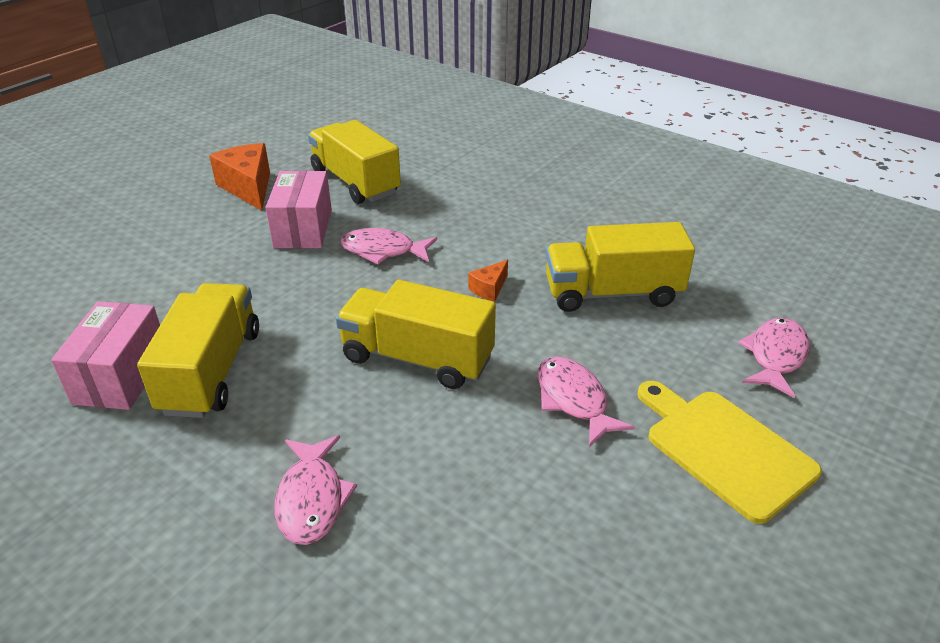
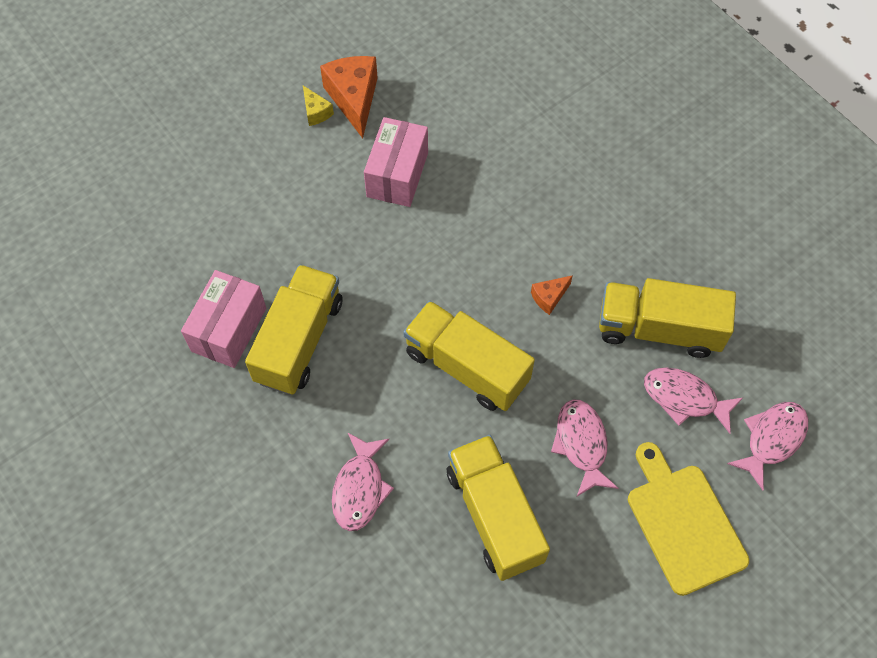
camera: 15 degrees right, 25 degrees up
(210, 201) = (316, 112): none -> yellow cheese
(355, 182) = (458, 112): yellow truck -> yellow truck (494, 515)
(383, 251) = (465, 223): pink fish -> pink fish (684, 398)

